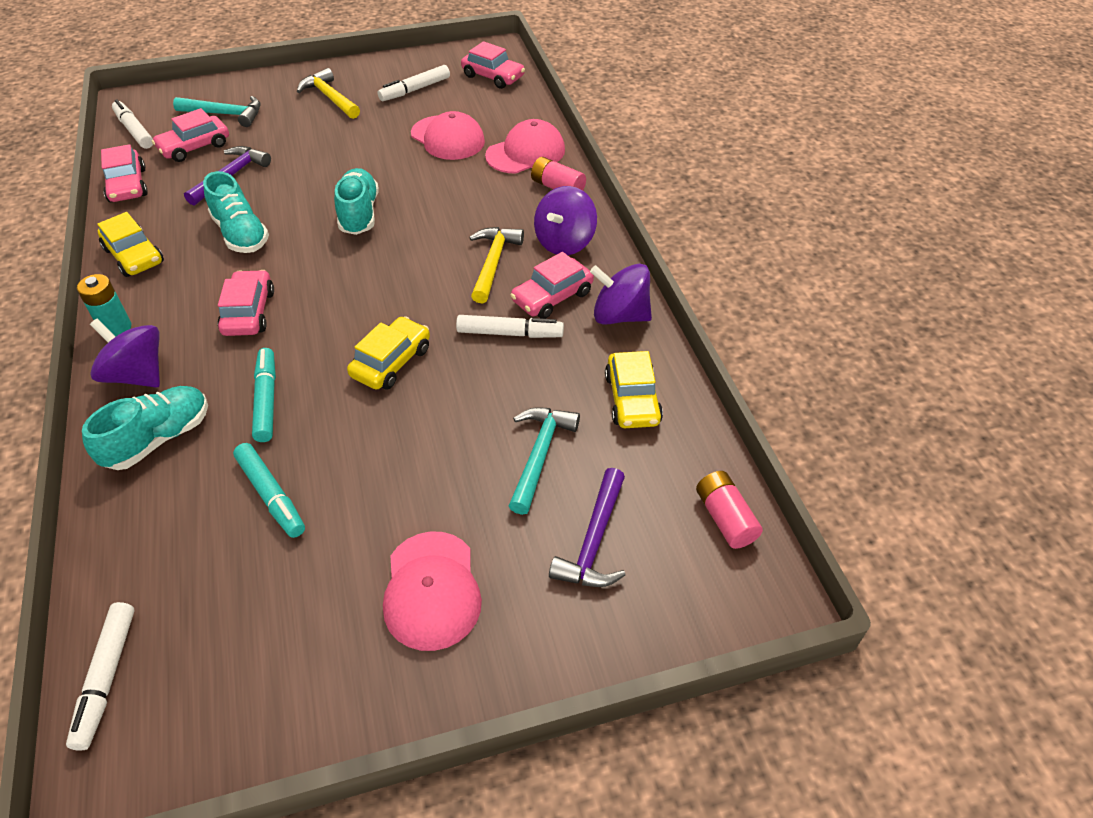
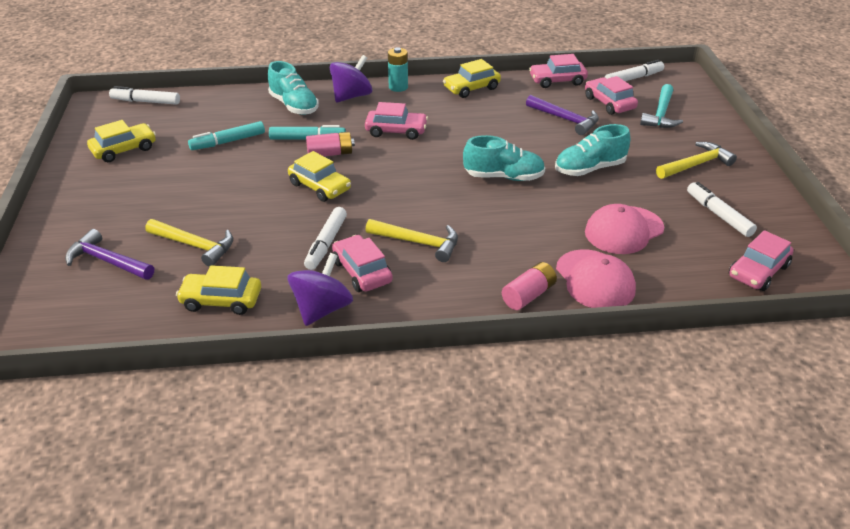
camera: 100 degrees right, 10 degrees down
(241, 234) = (487, 126): turquoise shoe -> turquoise shoe (589, 169)
(293, 643) = (124, 149): none -> yellow car
(432, 590) = (121, 194): pink cap -> none
(540, 454) = (195, 246): turquoise hammer -> yellow hammer
(565, 242) = (437, 289): purple spinning top -> none
(725, 518) = (79, 329): pink battery -> pink battery (330, 154)

